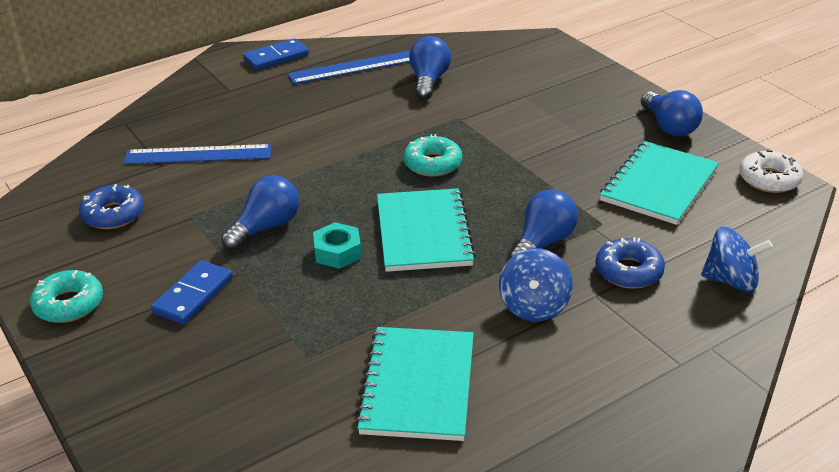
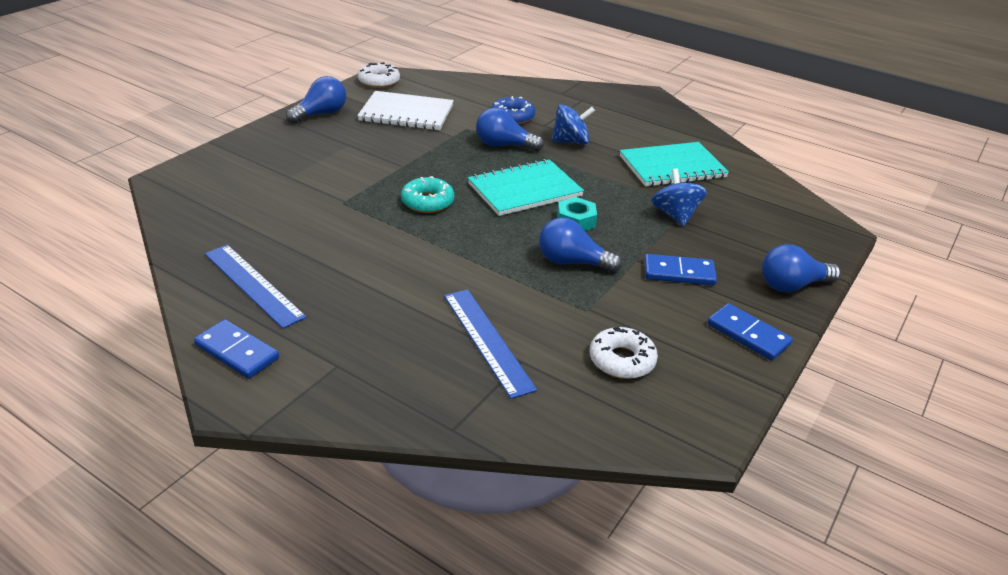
camera: 115 degrees left, 0 degrees up
(69, 304) = (748, 334): turquoise donut -> blue domino
(113, 214) = (622, 360): blue donut -> white donut
(428, 81) = (273, 229): blue light bulb -> blue light bulb (792, 285)
(659, 185) = (406, 113): turquoise notebook -> white notebook
(731, 281) = (498, 89): blue spinning top -> blue spinning top (675, 215)

